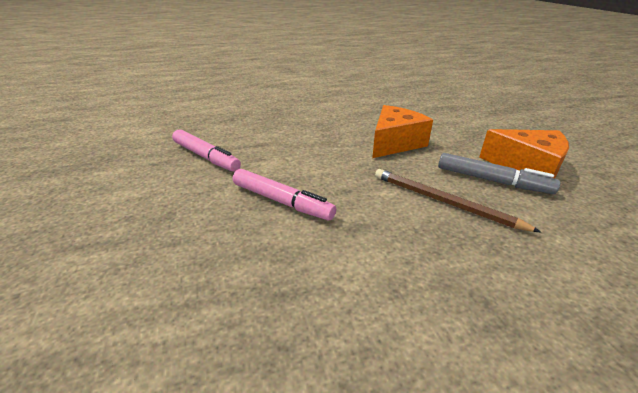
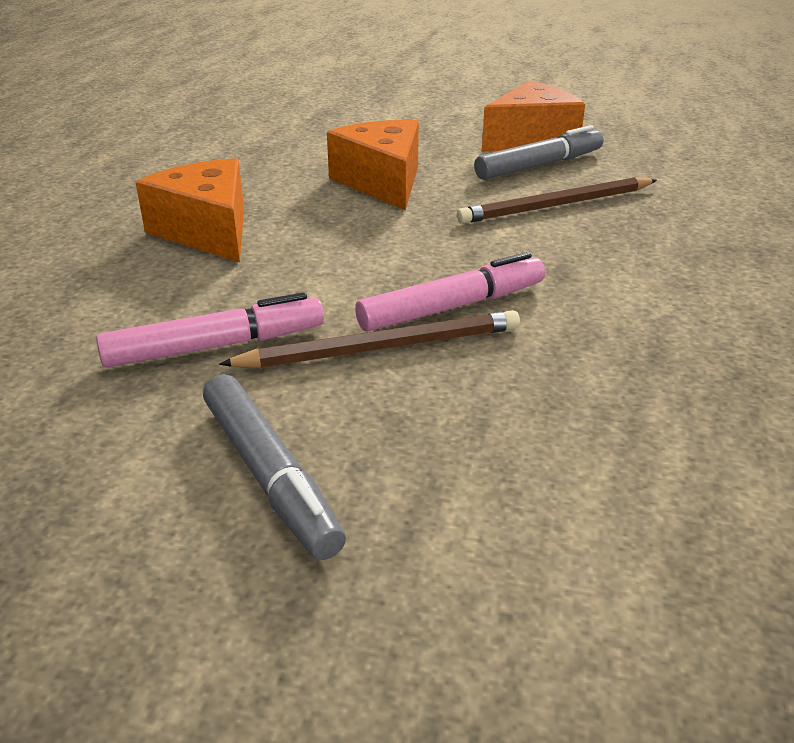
camera: 60 degrees left, 0 degrees up
(117, 199) = (270, 475): none -> grey marker
(228, 193) = (381, 347): none -> brown pencil
(297, 124) = (207, 231): none -> orange cheese

